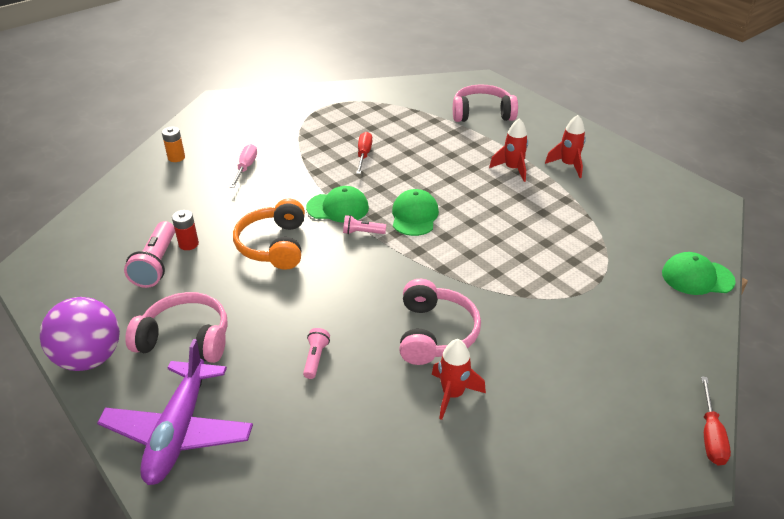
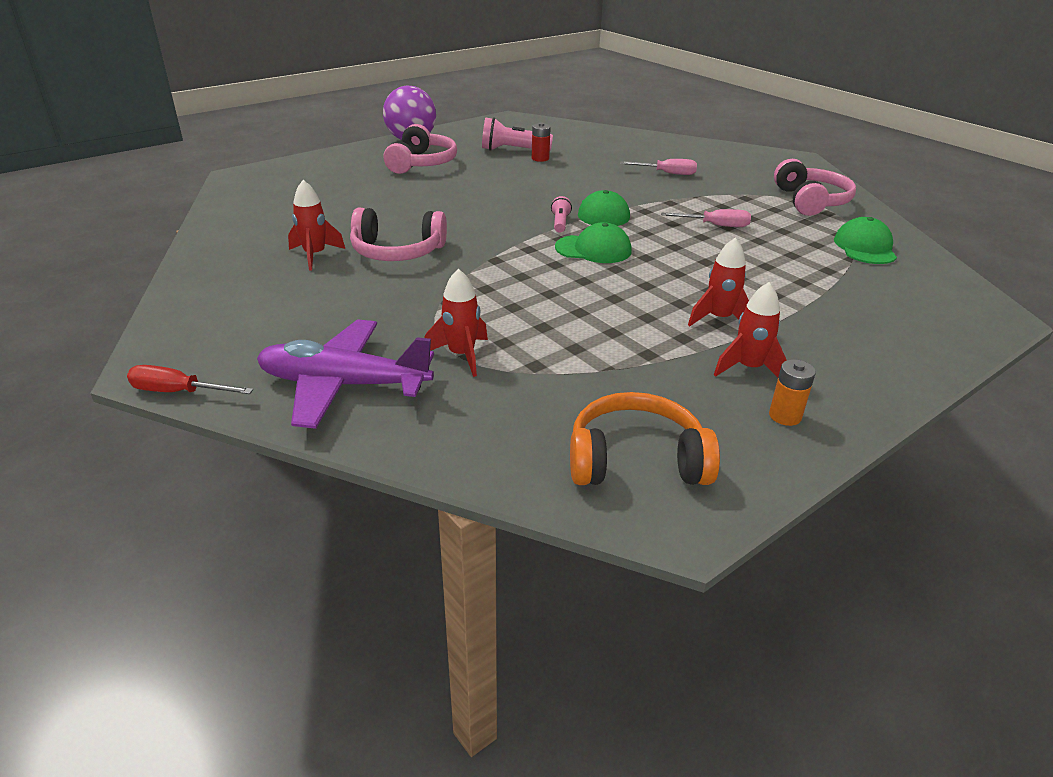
camera: 90 degrees right, 5 degrees down
(176, 157) = (675, 148): orange battery -> orange battery (785, 416)
(179, 431) = (330, 166): purple plane -> purple plane (344, 385)
(274, 245) = (538, 187): orange headphones -> orange headphones (636, 460)
(315, 358) = (383, 204): pink flashlight -> none
(363, 155) = (715, 225): red screwdriver -> pink screwdriver
(482, 113) = (875, 308): pink headphones -> pink headphones (810, 201)
(597, 280) = (461, 355): none -> red rocket
(697, 277) = (456, 446): green cap -> green cap (865, 247)

